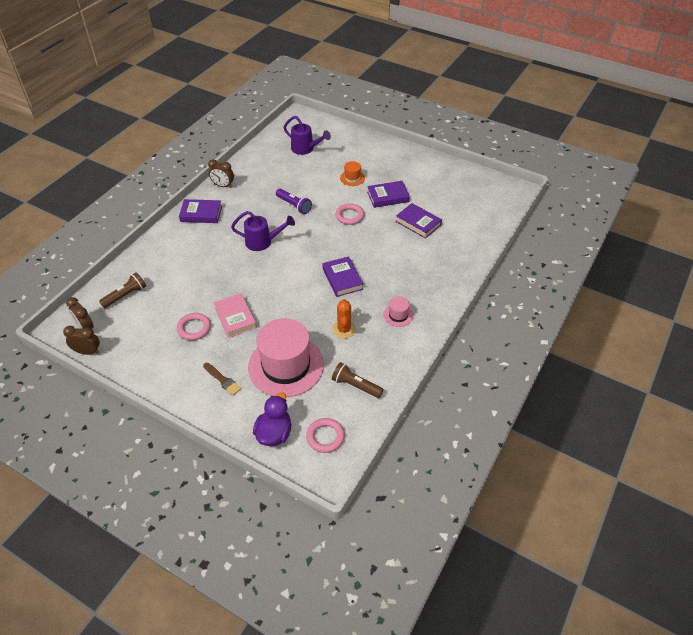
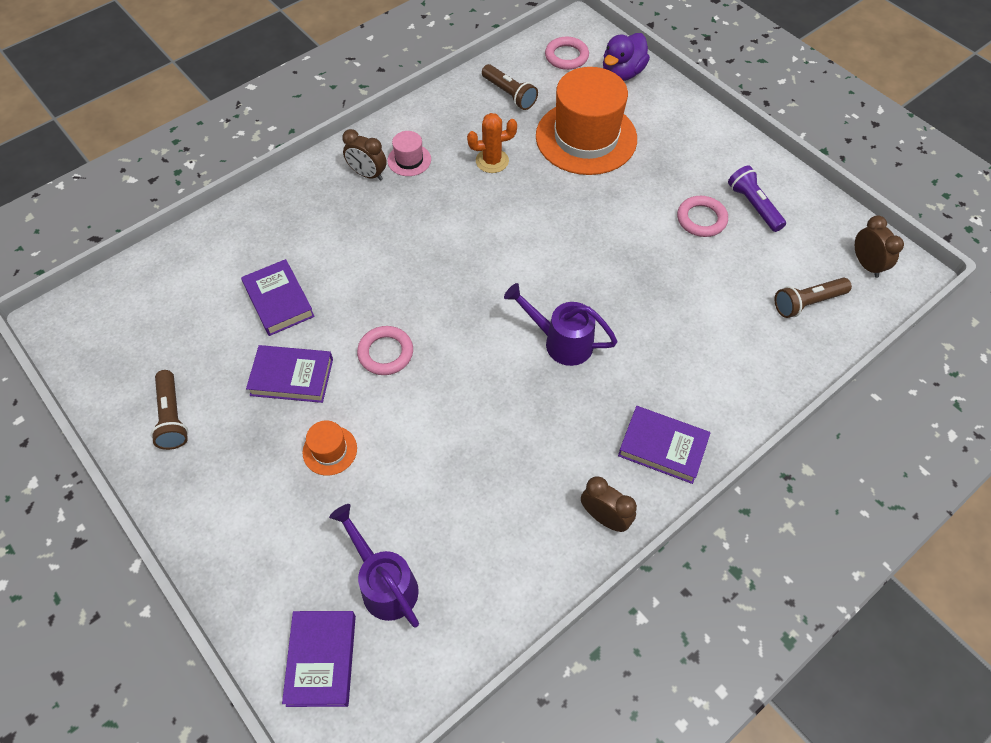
camera: 160 degrees left, 10 degrees up
(87, 352) = (857, 226): brown clock -> brown clock (368, 174)
(223, 380) = (671, 142): brown brush -> none
(235, 318) = (638, 218): pink book -> none
(286, 365) = (586, 137): pink hat -> orange hat
(294, 205) = (476, 412): purple flashlight -> purple flashlight (753, 206)
(342, 279) = (458, 234): purple book -> purple book (321, 659)
(344, 329) = (492, 161): orange cactus -> orange cactus turned 60 degrees clockwise
(429, 172) = (172, 417): none -> brown flashlight

